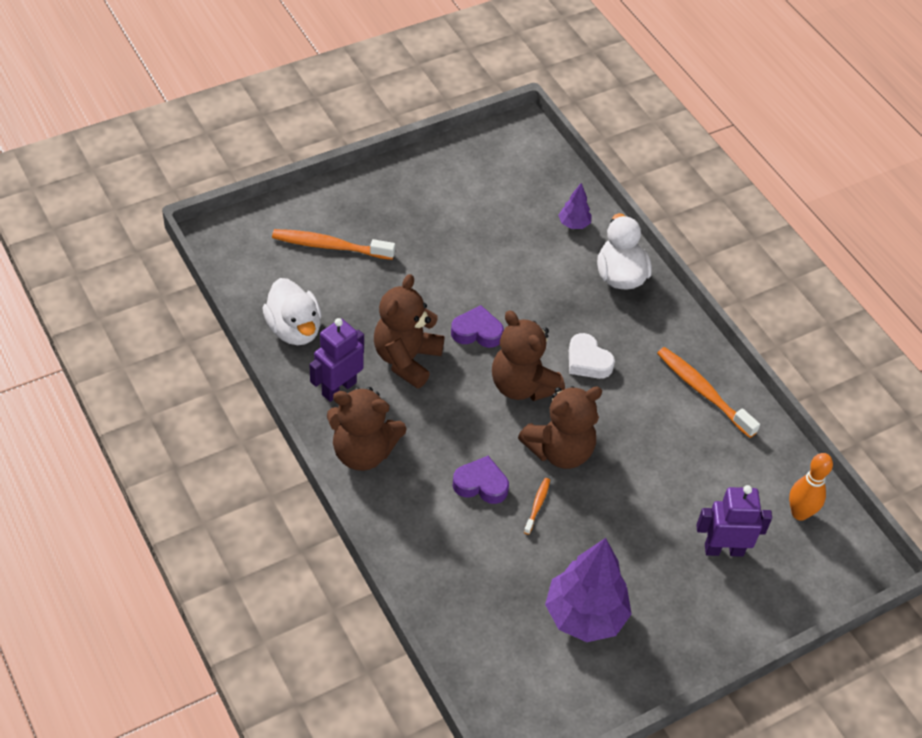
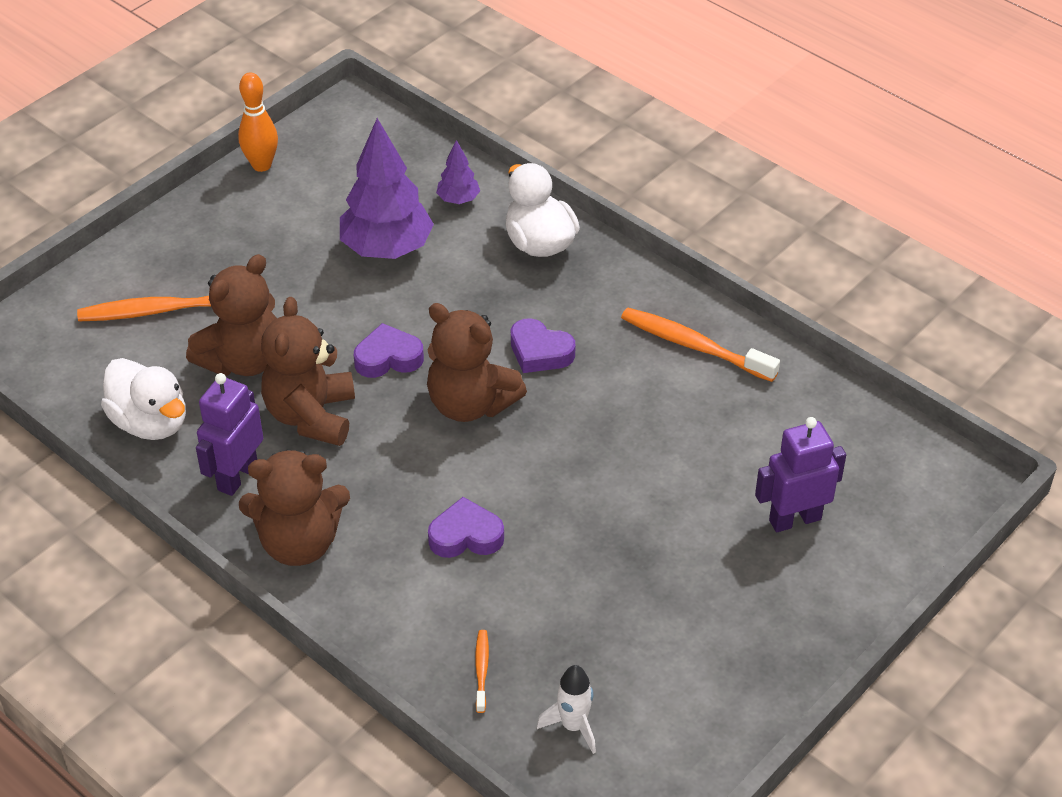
camera: 15 degrees left, 5 degrees down
(502, 651) = (573, 726): none -> white rocket
(537, 505) = (546, 538): orange toothbrush -> orange toothbrush (481, 670)
(560, 451) = (548, 466): brown teddy bear -> brown teddy bear (243, 360)
(585, 615) = (658, 650): purple tree -> purple tree (386, 249)
(587, 361) = (540, 352): white heart -> purple heart
(799, 513) = (866, 449): orange bowling pin -> orange bowling pin (261, 165)

